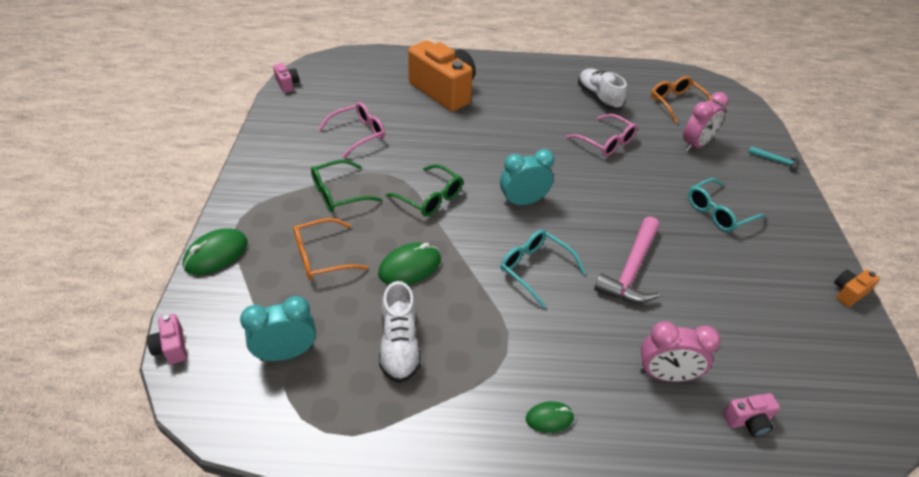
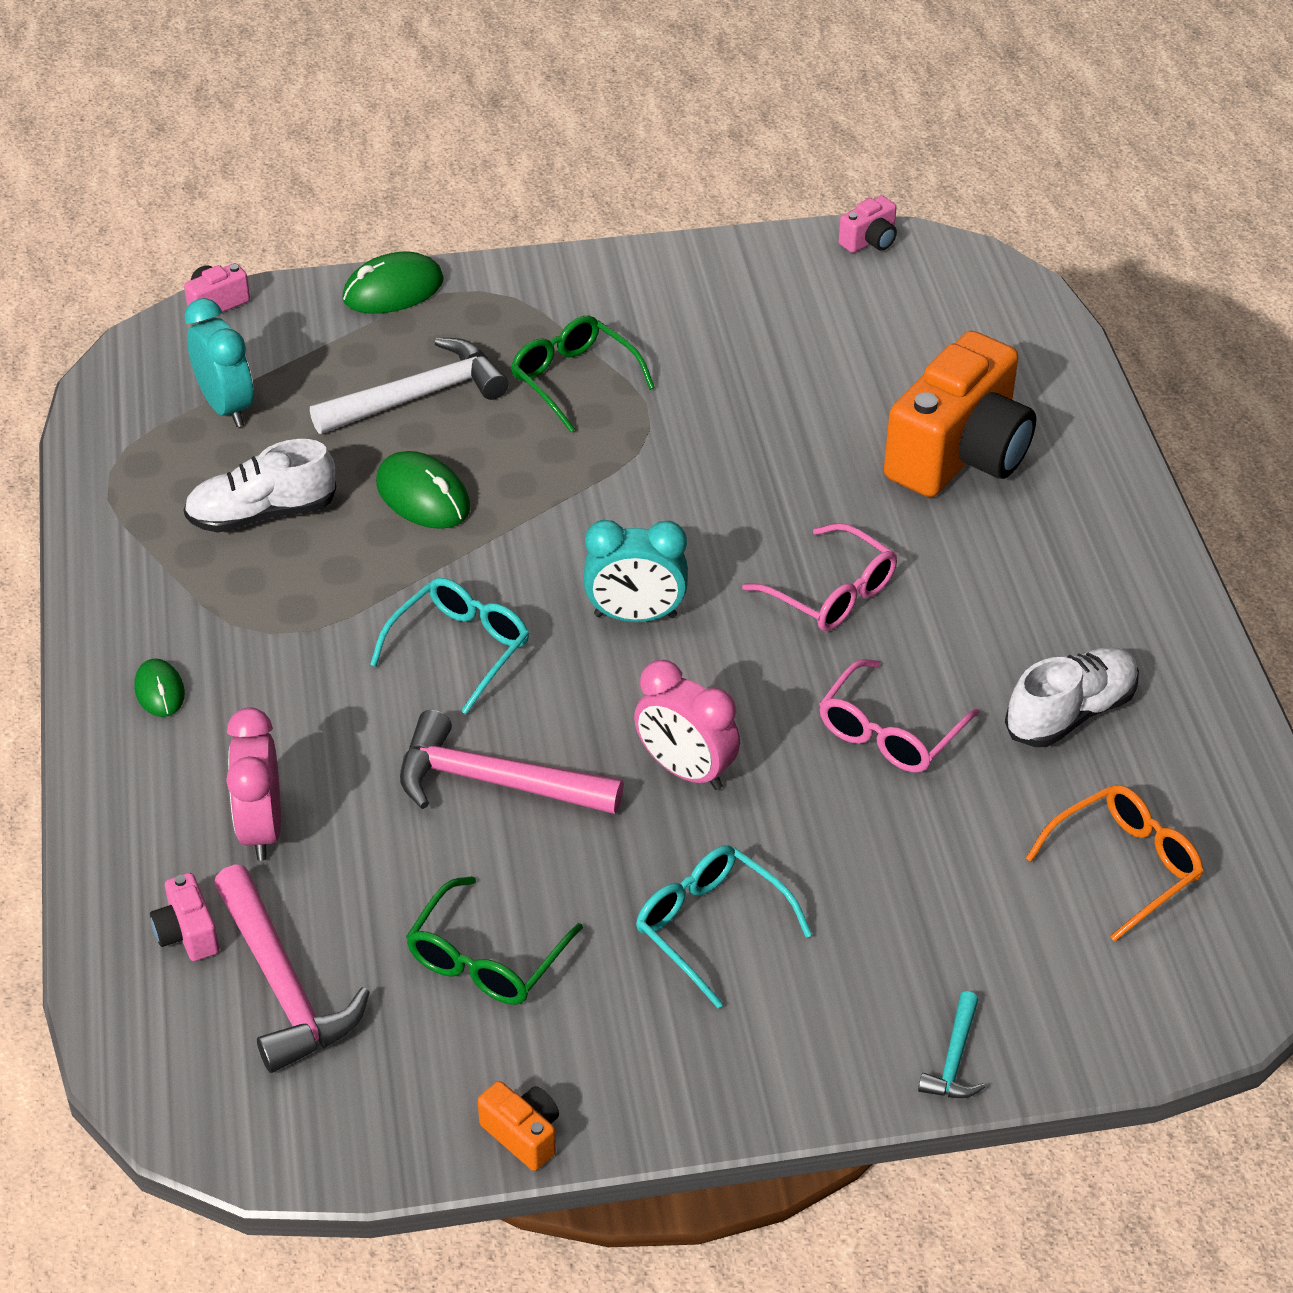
camera: 80 degrees right, 0 degrees up
(216, 254) = (393, 290): green mouse -> green mouse turned 60 degrees counterclockwise
(322, 257) = (418, 396): orange glasses -> white hammer
(358, 134) = (752, 366): pink glasses -> pink glasses (831, 593)
(430, 198) = (602, 491): green glasses -> green glasses (487, 959)
(523, 202) = (635, 616): turquoise clock -> turquoise clock turned 120 degrees clockwise
(695, 145) = (952, 898): pink clock -> pink clock (685, 770)
(778, 377) = (283, 985): none -> pink hammer

